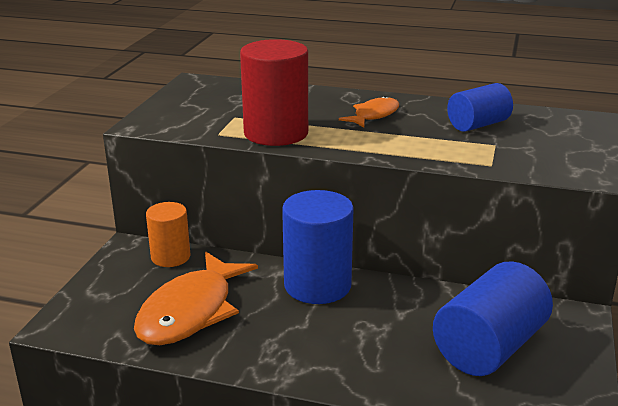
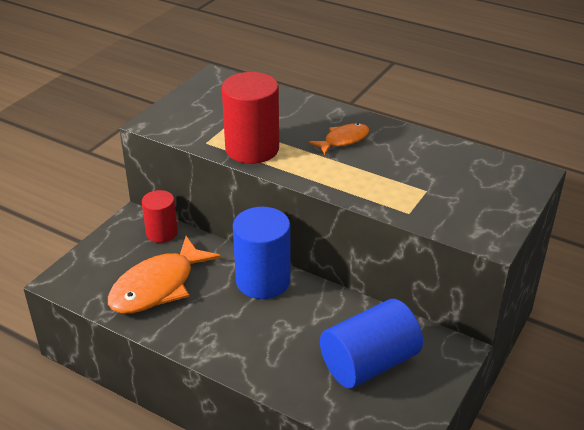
camera: 15 degrees right, 10 degrees up
(170, 257) = (162, 233): orange cylinder -> red cylinder
(478, 125) = (426, 165): blue cylinder -> none

